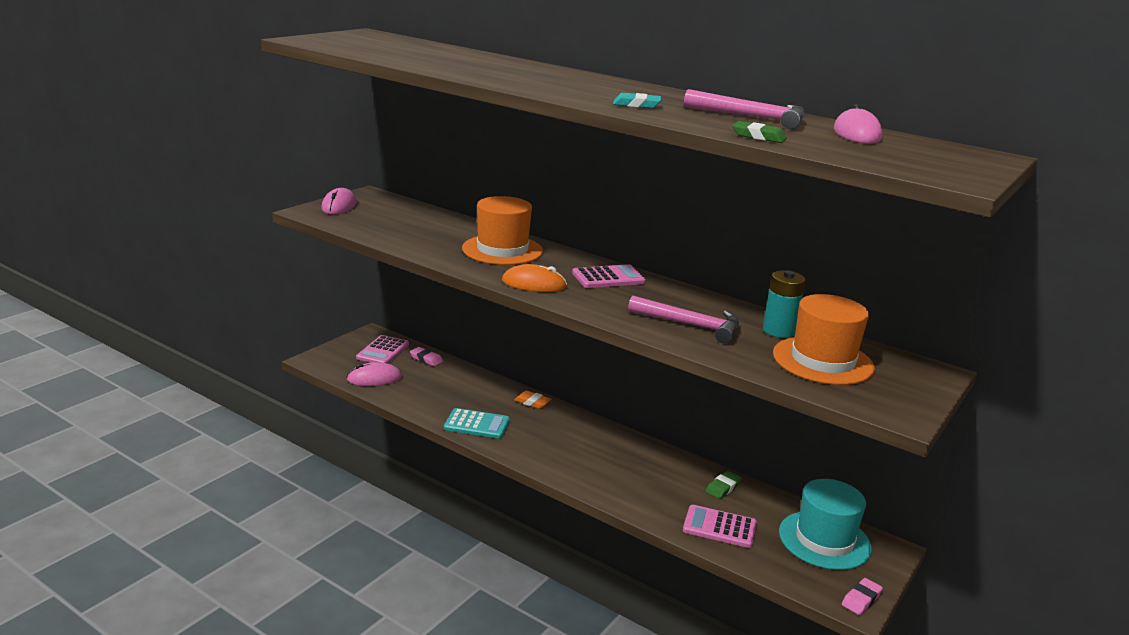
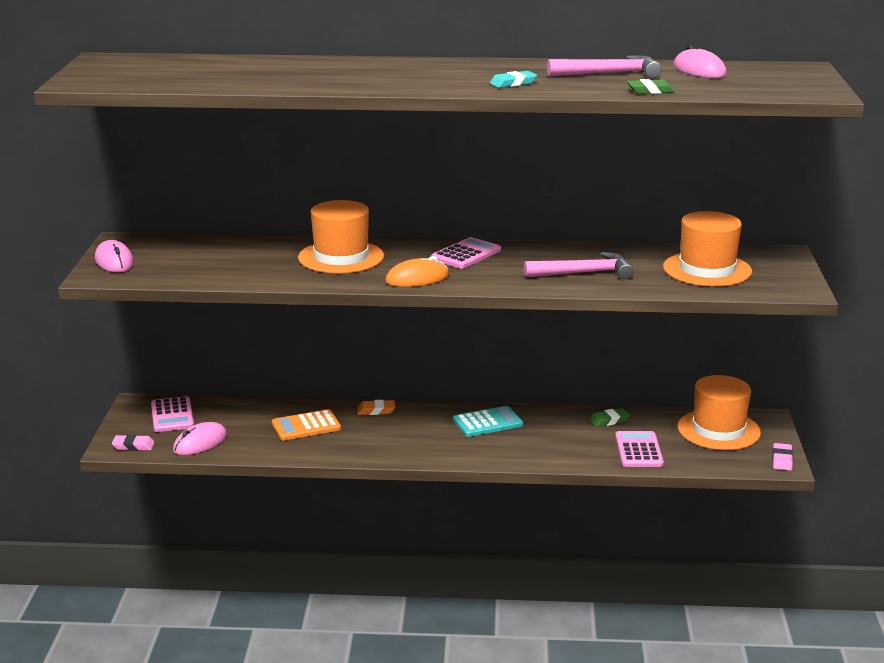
camera: 30 degrees left, 0 degrees up
(426, 359) = (226, 408): pink eraser -> pink eraser (133, 446)
(464, 395) = (306, 426): none -> orange calculator
(477, 424) = (352, 447): turquoise calculator -> turquoise calculator (487, 422)
(719, 527) = (638, 450): pink calculator -> pink calculator turned 105 degrees clockwise
(723, 487) = (609, 420): green eraser -> green eraser turned 60 degrees clockwise
(778, 330) = (649, 257): turquoise battery -> none
(824, 540) = (718, 430): turquoise hat -> orange hat

